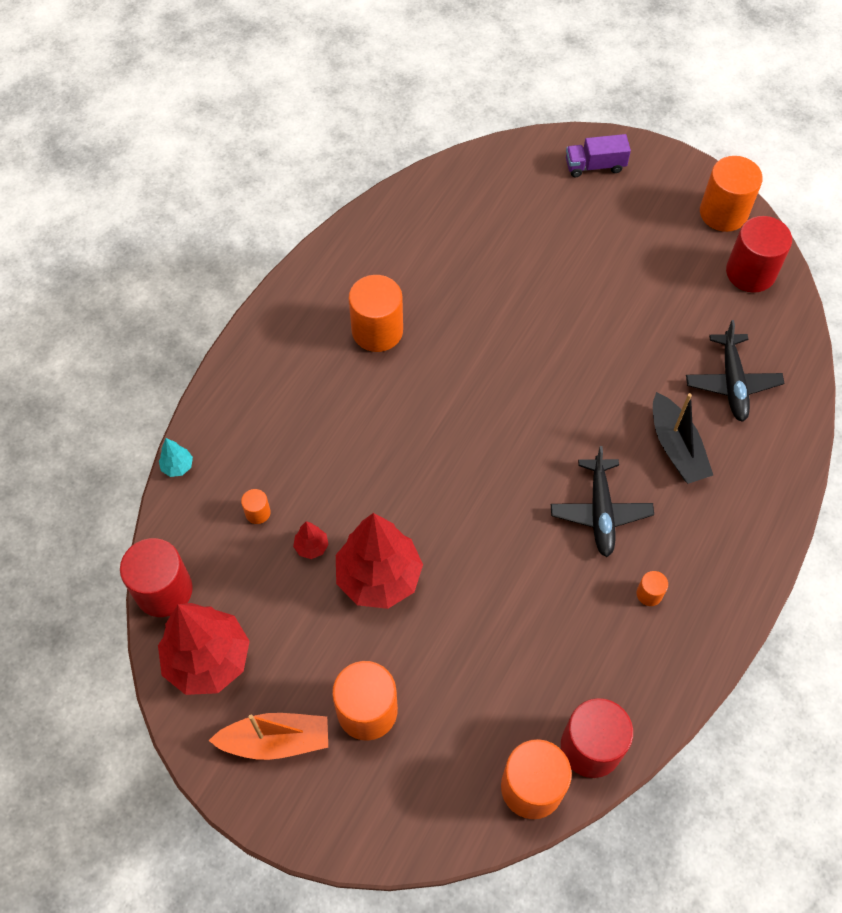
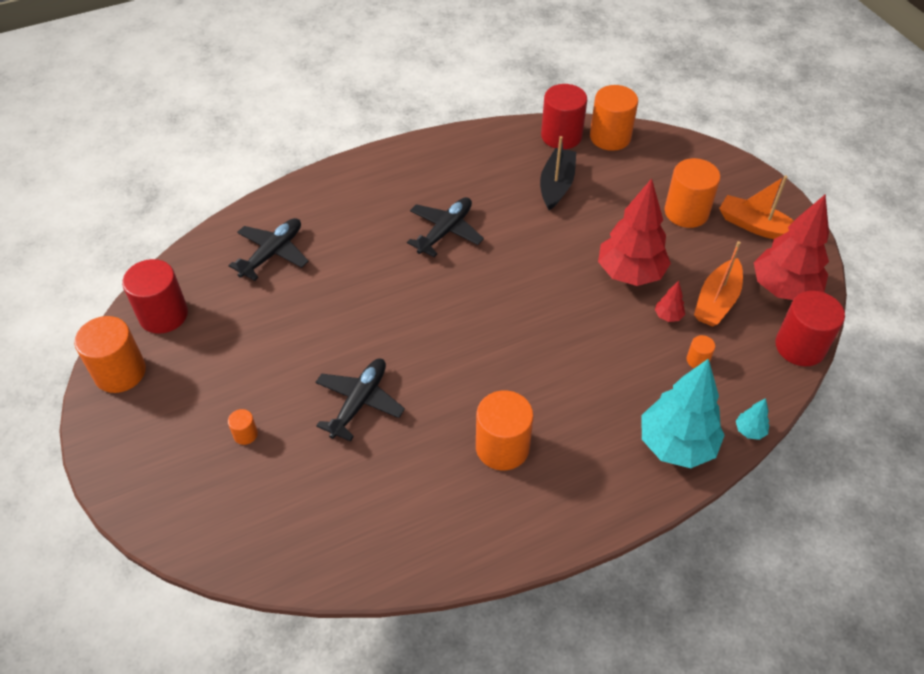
camera: 145 degrees left, 10 degrees down
(236, 416) = (676, 444): none -> turquoise tree
(272, 597) = (717, 301): none -> orange boat
(519, 299) = (359, 402): none -> black plane
(595, 166) = (165, 486): purple truck -> none
(649, 594) = (458, 178): orange cylinder -> orange cylinder (245, 434)
(676, 447) = (355, 238): black boat -> black boat (556, 185)

